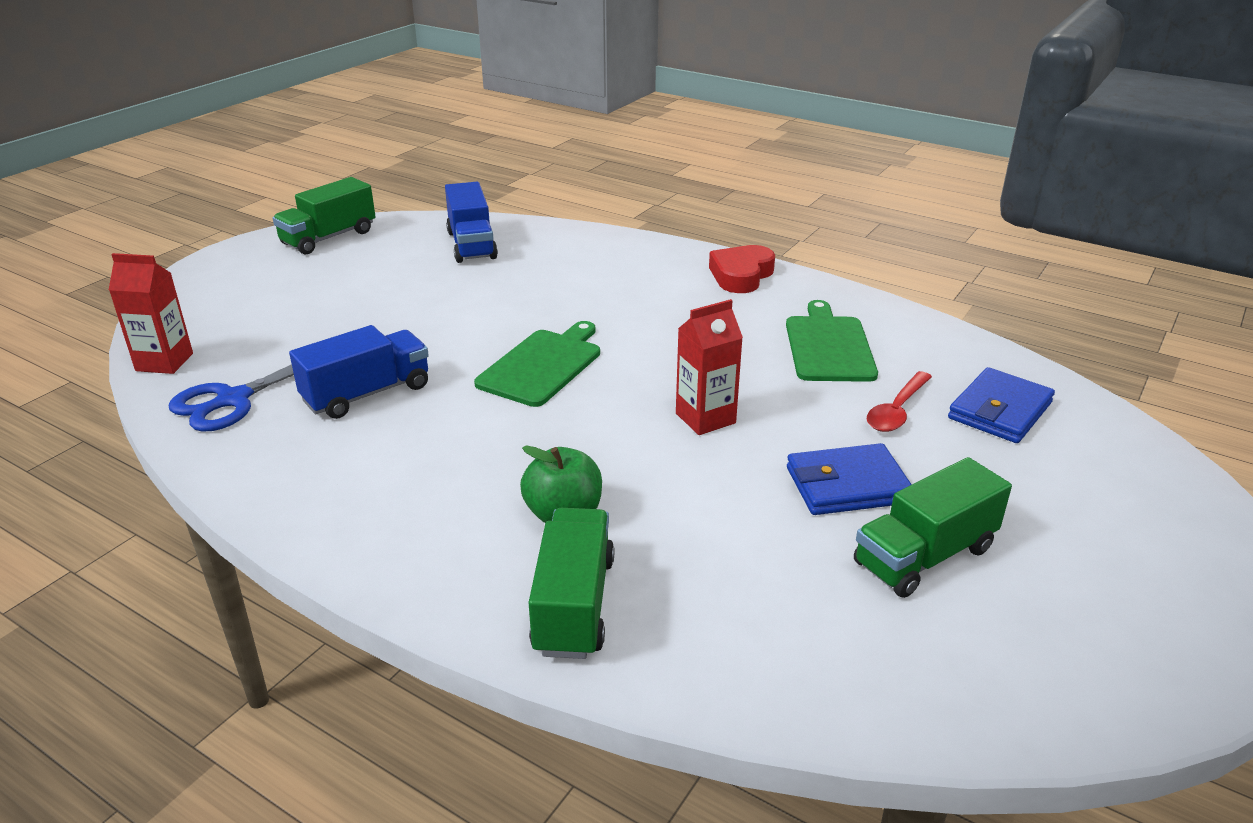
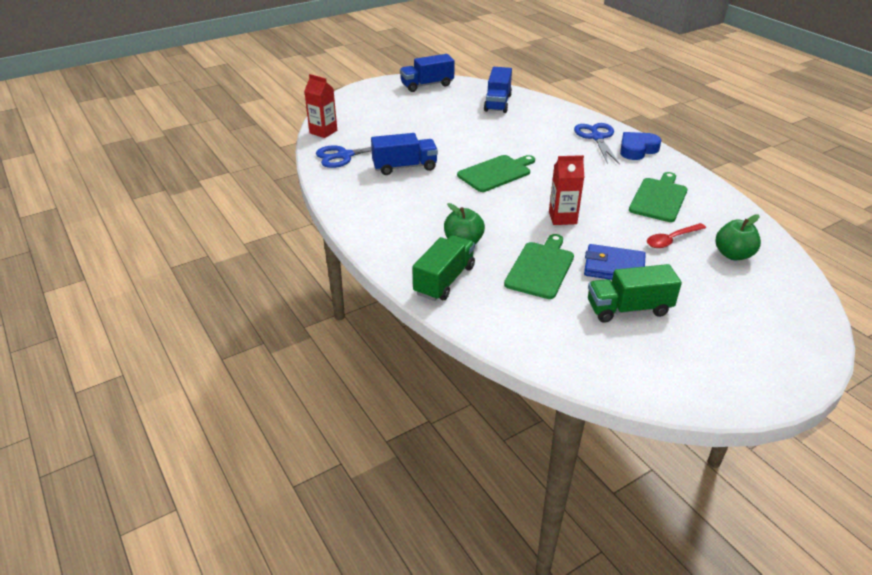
camera: 25 degrees right, 5 degrees up
(329, 238) = (427, 85): green truck -> blue truck
(667, 269) = (596, 137): none -> blue scissors
(731, 523) = (541, 268): none -> green cutting board
(741, 275) = (637, 150): red heart -> blue heart
(999, 411) = (733, 255): blue wallet -> green apple

